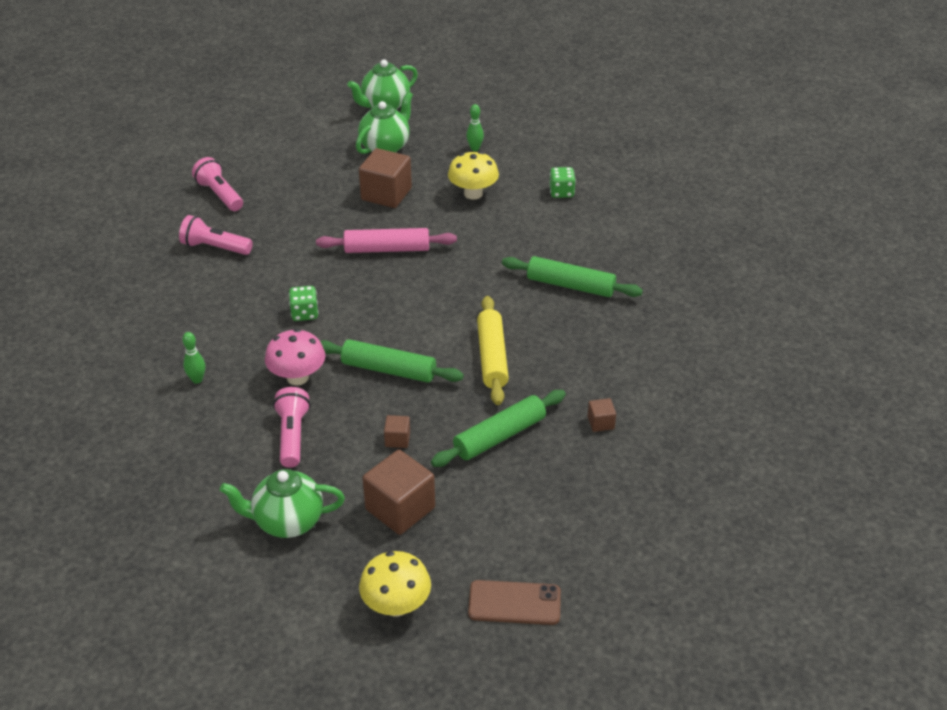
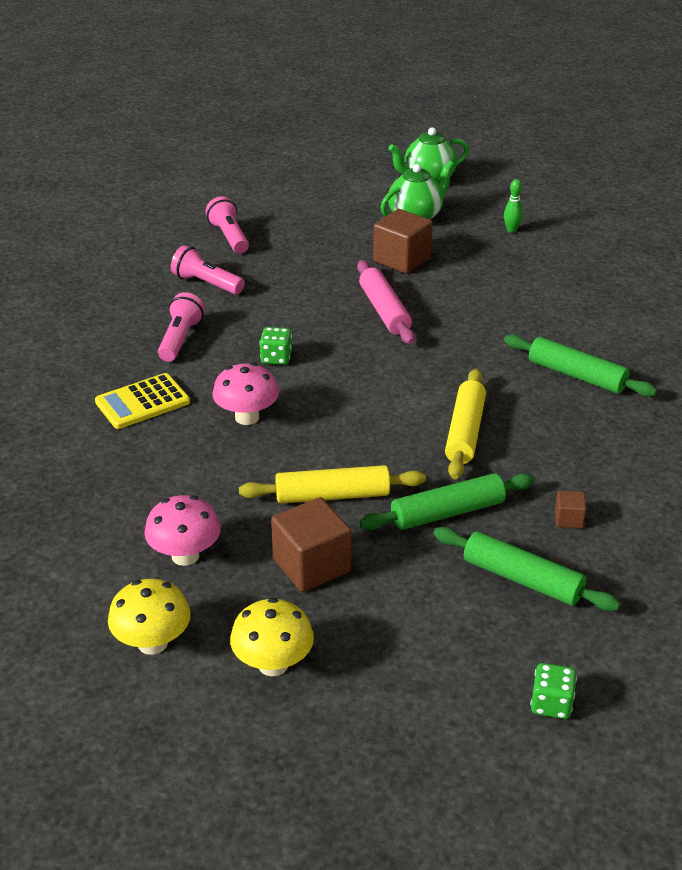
camera: 15 degrees right, 5 degrees down
(197, 380) = (142, 402): green bowling pin -> yellow calculator
(287, 521) = (185, 555): green teapot -> pink mushroom
(292, 436) = (221, 472): pink flashlight -> pink flashlight (180, 339)
(387, 249) = (384, 311): pink rolling pin -> pink rolling pin turned 60 degrees clockwise
(388, 370) = (346, 426): green rolling pin -> green rolling pin (522, 579)
(397, 439) = (332, 496): brown cube -> yellow rolling pin
(473, 194) = (496, 272): yellow mushroom -> yellow mushroom (152, 643)
(514, 603) = (408, 689): brown phone -> none
(561, 192) = (595, 284): green dice -> green dice (551, 704)

